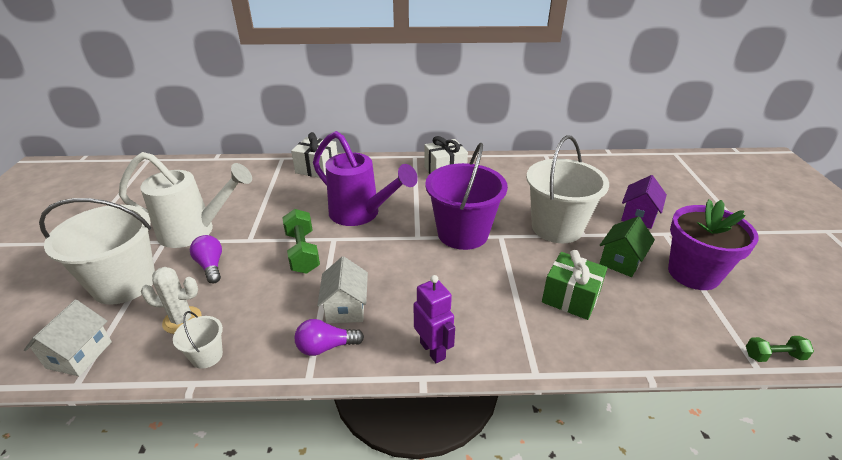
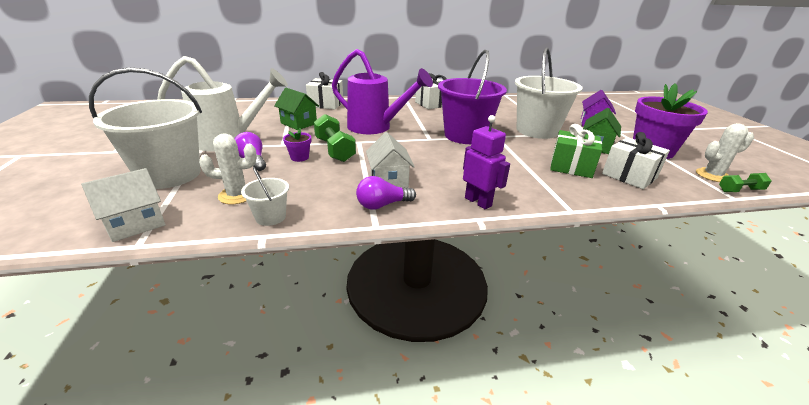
camera: 10 degrees left, 5 degrees down
(79, 355) = (135, 224): white house -> white house turned 45 degrees clockwise
(261, 263) = (299, 157): none -> purple flower pot
(276, 203) = (299, 123): none -> green house
(637, 319) = (629, 176): none -> white gift
(751, 326) = (712, 175): none -> white cactus

